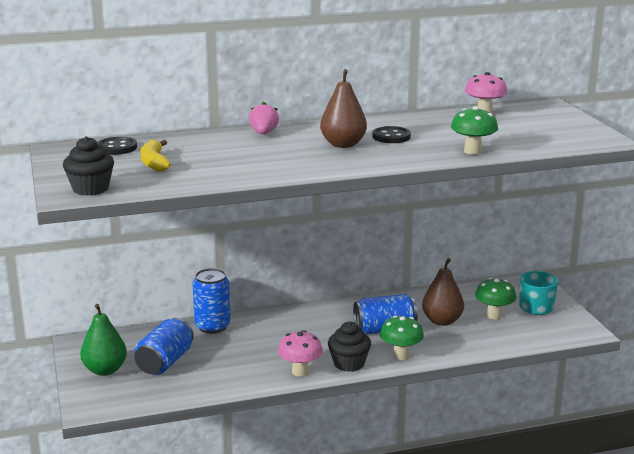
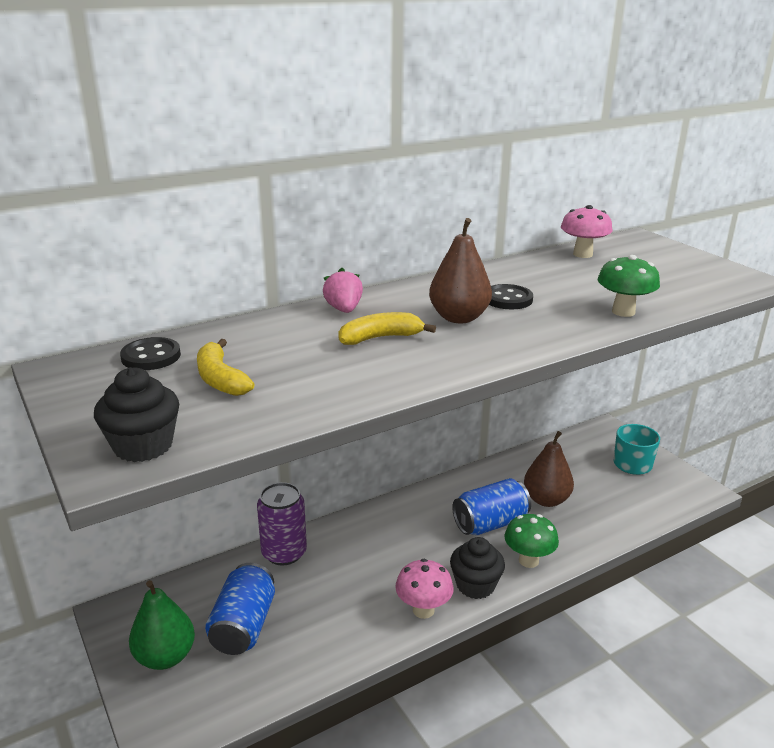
camera: 15 degrees left, 5 degrees up
(212, 326) = (284, 553): blue can -> purple can
(276, 151) = (380, 338): none -> yellow banana
(494, 315) = (596, 482): green mushroom -> none

